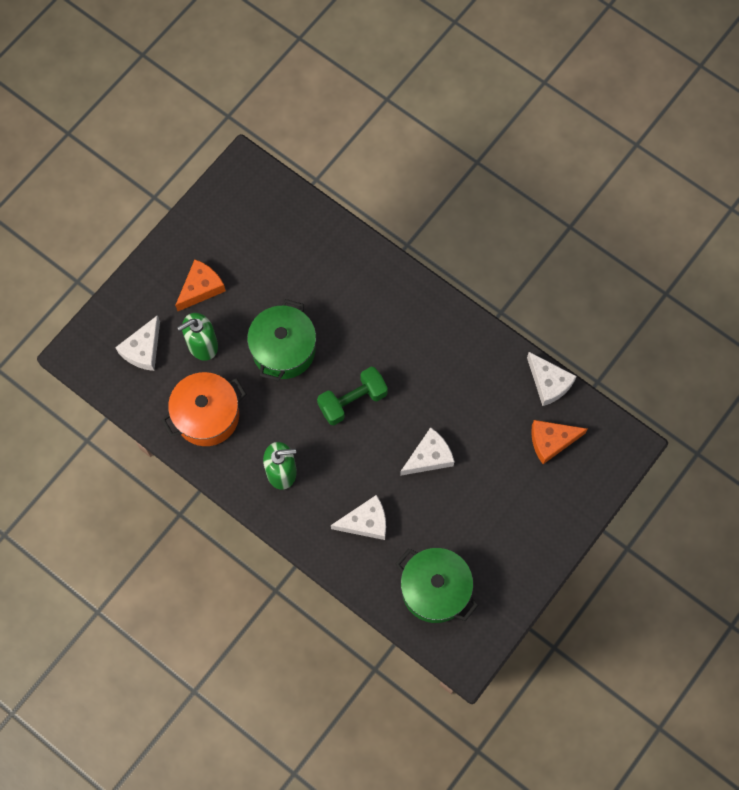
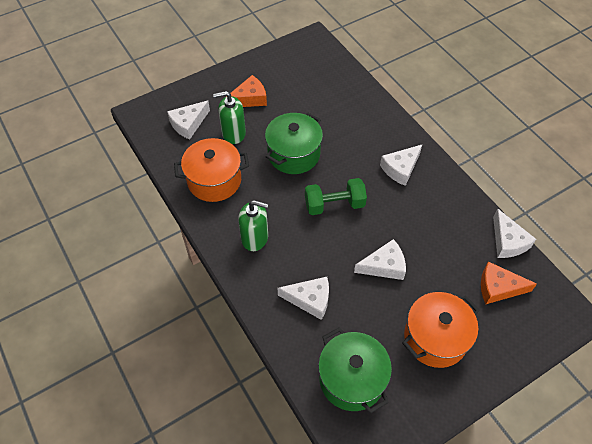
camera: 20 degrees right, 15 degrees down
(410, 328) = (400, 168): none -> white cheese
(503, 519) = (435, 338): none -> orange pot

